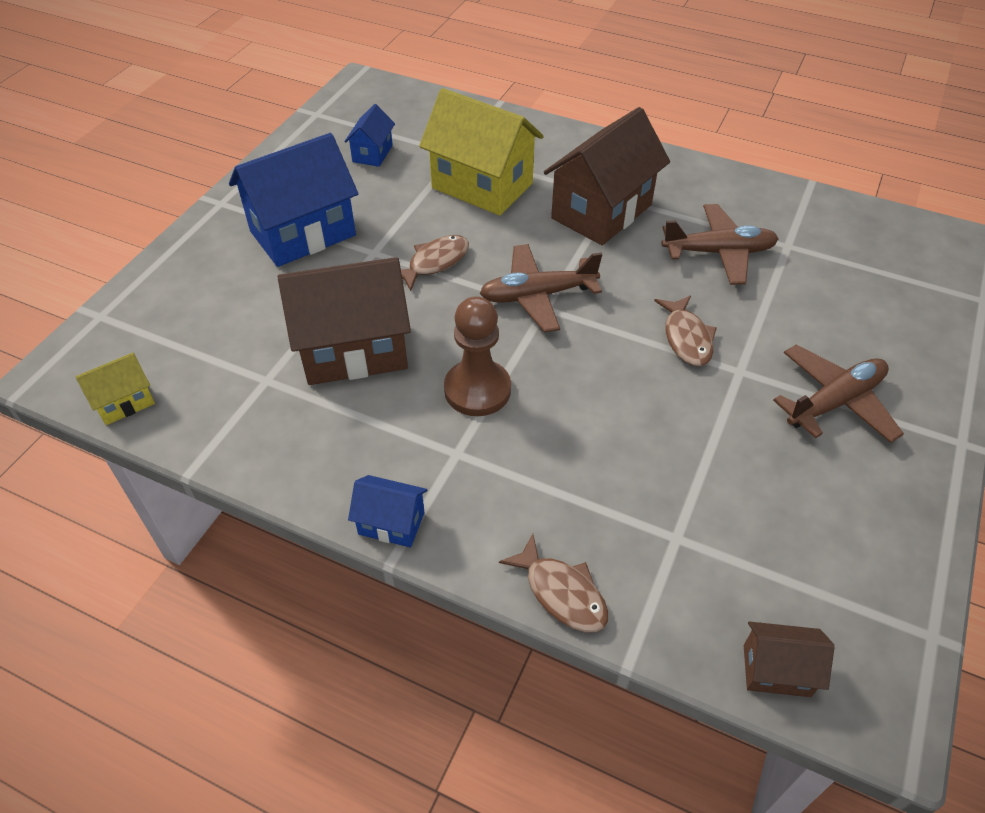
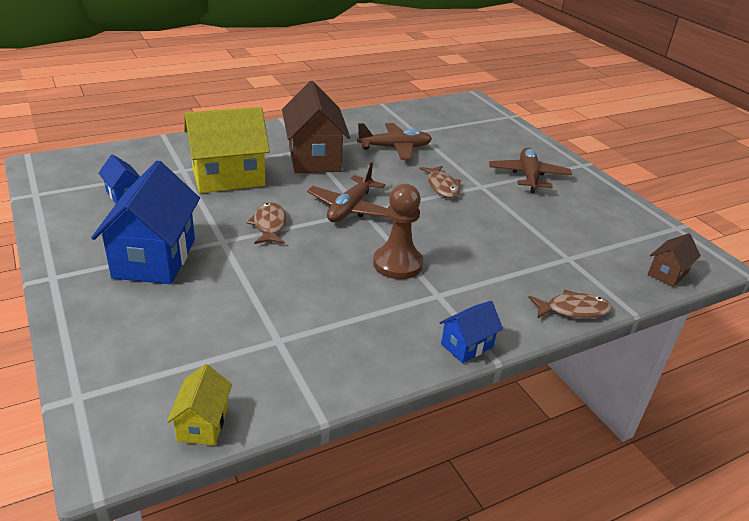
camera: 55 degrees left, 15 degrees down
(354, 350) = (302, 291): brown house -> none
(686, 338) = (442, 187): brown fish -> brown fish turned 45 degrees clockwise
(718, 252) = (395, 148): brown plane -> brown plane turned 45 degrees clockwise

